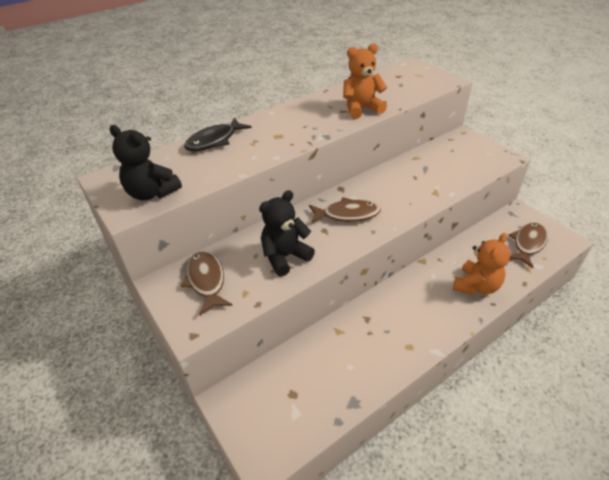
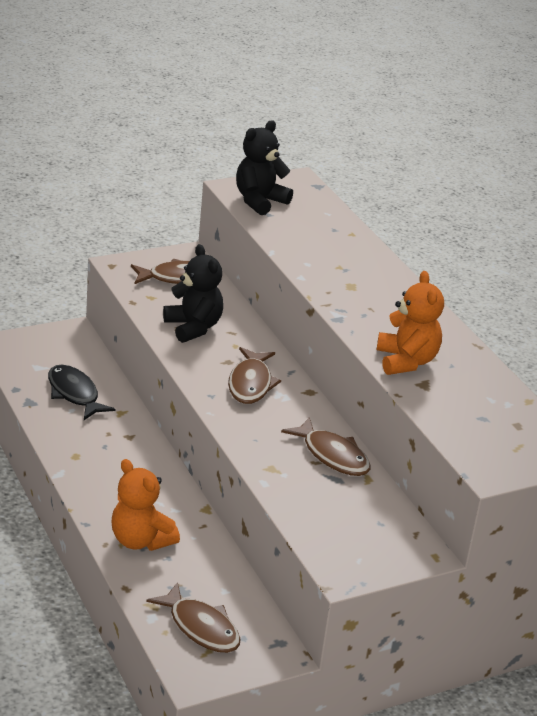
camera: 95 degrees right, 10 degrees down
(214, 141) = (354, 244): black fish -> black fish (74, 394)
(404, 171) = (332, 455): none -> brown fish

